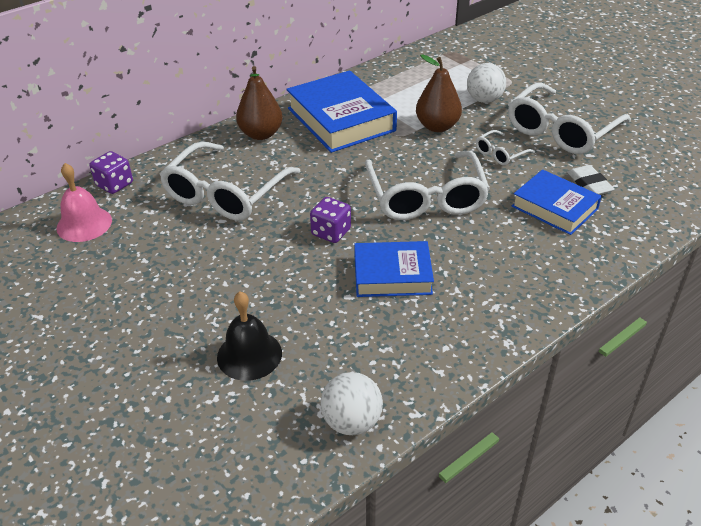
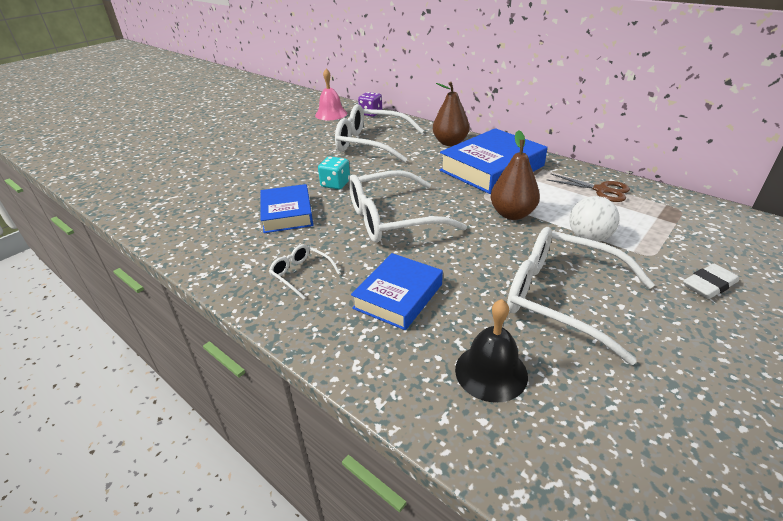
camera: 80 degrees right, 5 degrees down
(249, 355) = (213, 175): black bell -> black bell (491, 372)
(331, 232) = (335, 184): purple dice -> turquoise dice
(351, 422) = (146, 214): white ball -> none
(409, 74) = (601, 190): none -> brown scissors
(500, 153) = (484, 255): white glasses -> white glasses (301, 274)
(589, 184) = (453, 323): white eraser -> white eraser (709, 285)

